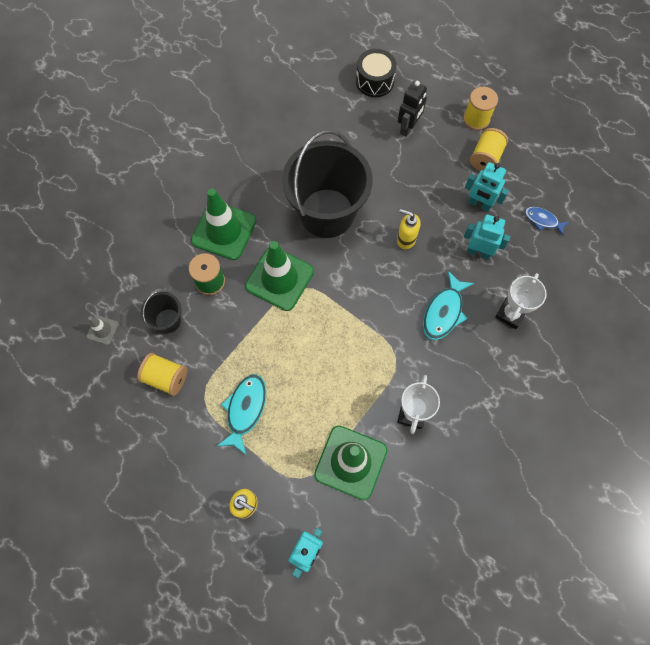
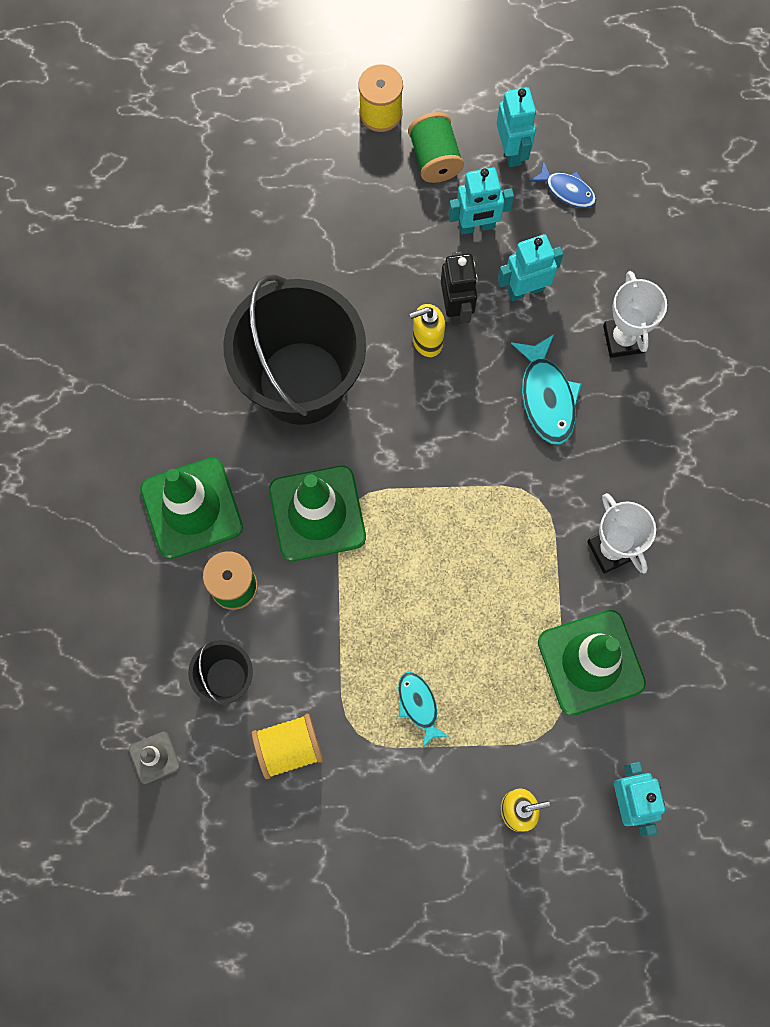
camera: 40 degrees left, 5 degrees up
(245, 410) = (418, 705): turquoise fish -> turquoise fish, size x0.62
(374, 81) = (207, 155): black drum -> none
(408, 128) = (306, 189): black robot -> black robot (456, 308)
(485, 158) = (435, 159): yellow spool -> green spool
(529, 182) = (511, 151): none -> turquoise robot
(542, 220) = (567, 190): blue fish -> blue fish turned 135 degrees counterclockwise

